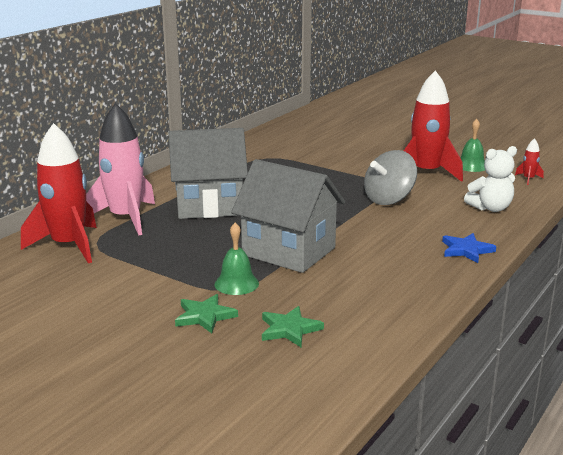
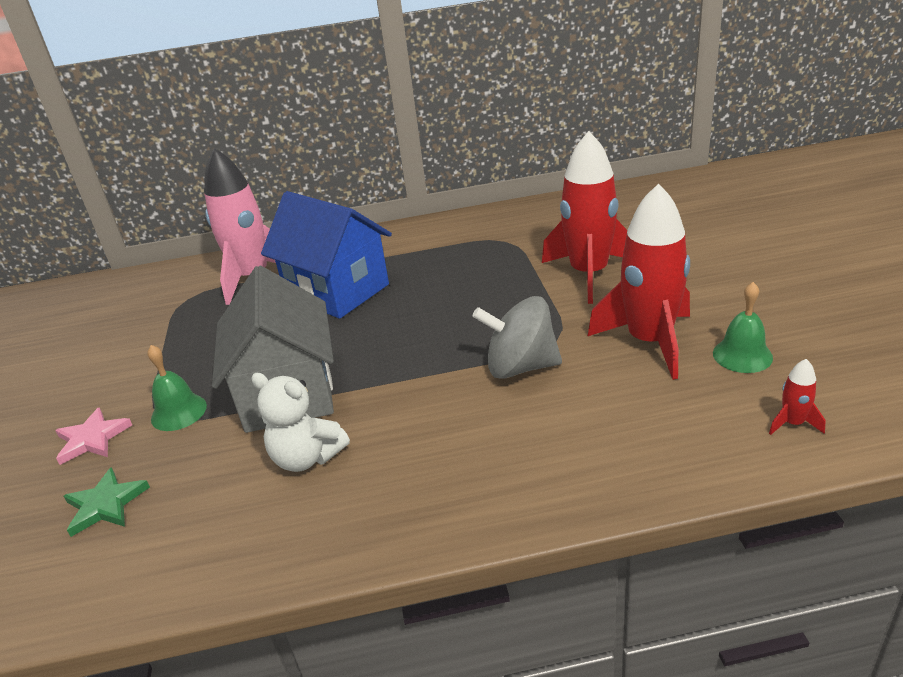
camera: 50 degrees right, 10 degrees up
(69, 246) = (167, 293): red rocket -> red rocket (589, 274)
(204, 316) = (92, 439): green star -> pink star
(209, 206) = (337, 291): grey house -> blue house
(466, 250) = (455, 508): blue star -> none
(490, 208) = (625, 451): white teddy bear -> white teddy bear (307, 457)

